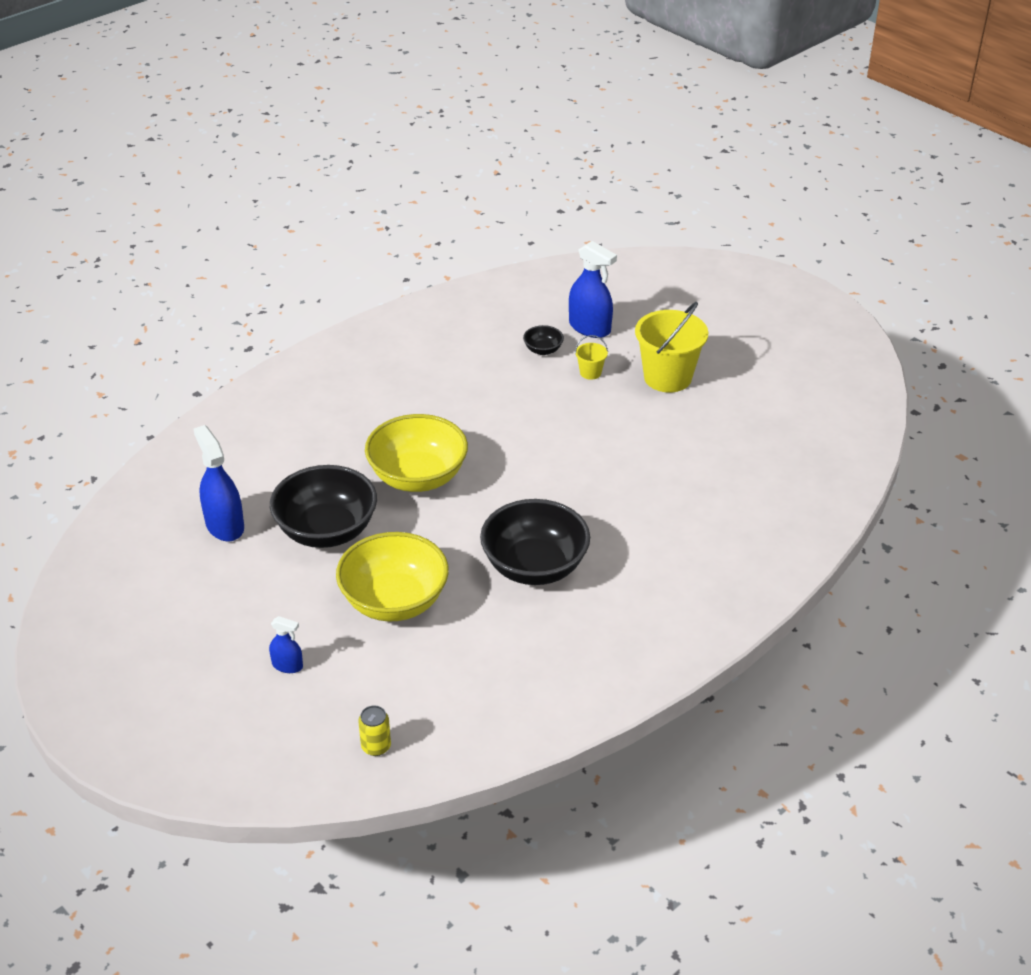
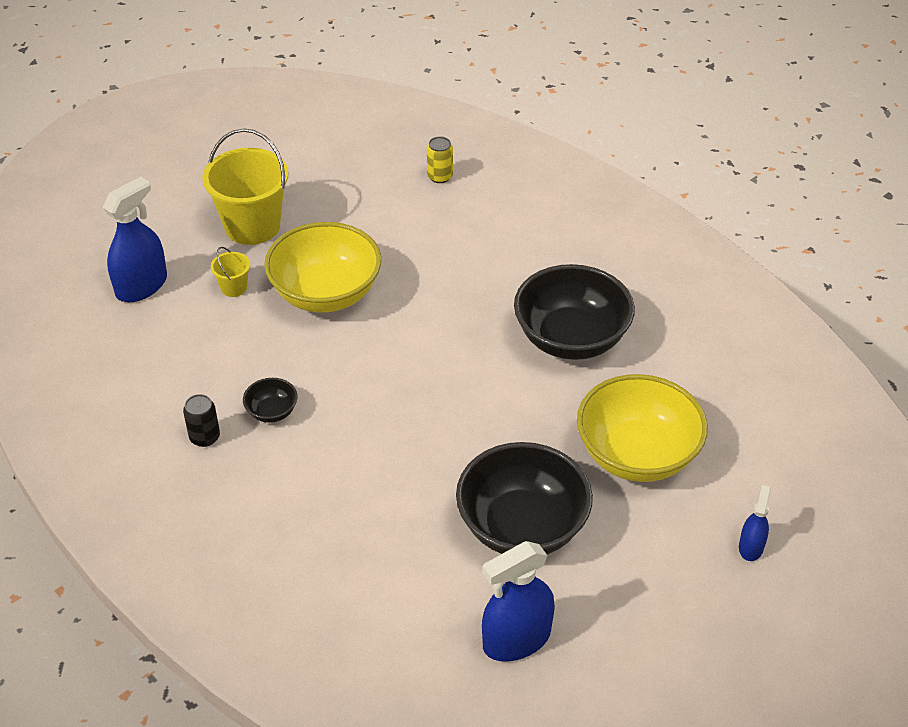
camera: 90 degrees left, 5 degrees up
(376, 746) = (848, 460): yellow can -> yellow can (440, 176)
(418, 477) = (421, 442): yellow bowl -> yellow bowl (326, 294)
(430, 370) = (204, 437): none -> black can
(543, 350) = (180, 328): black bowl -> black bowl (272, 412)

